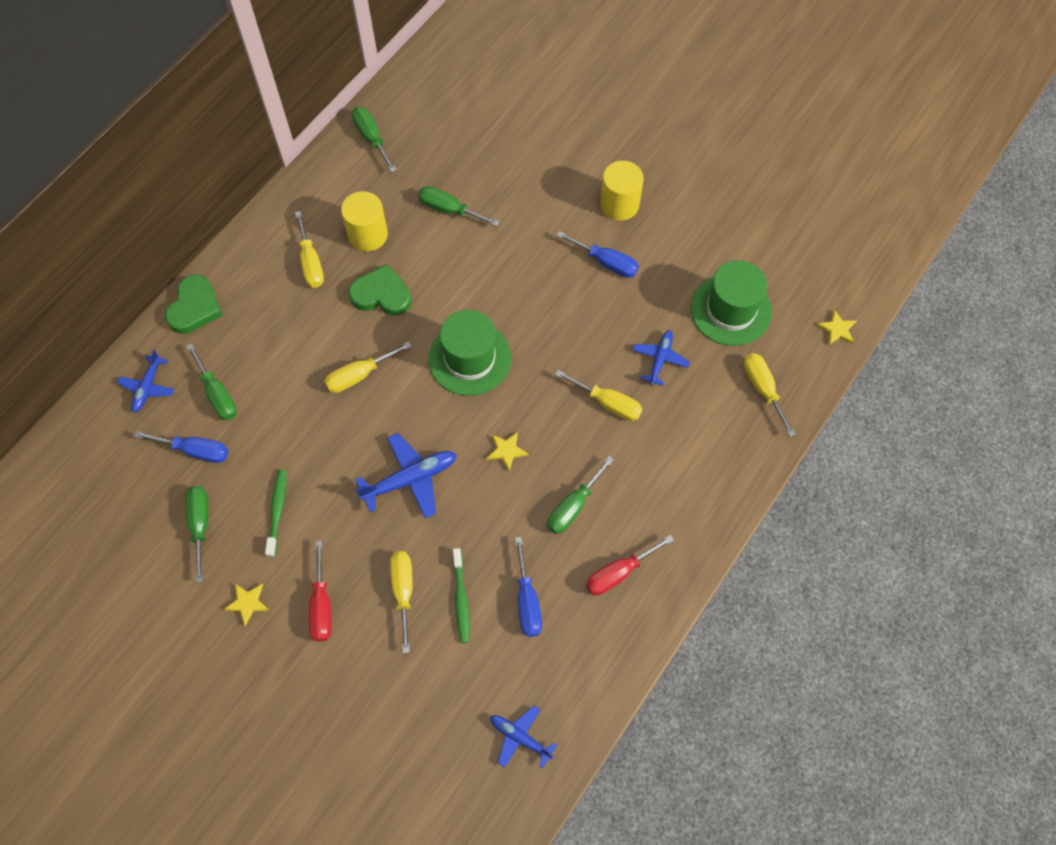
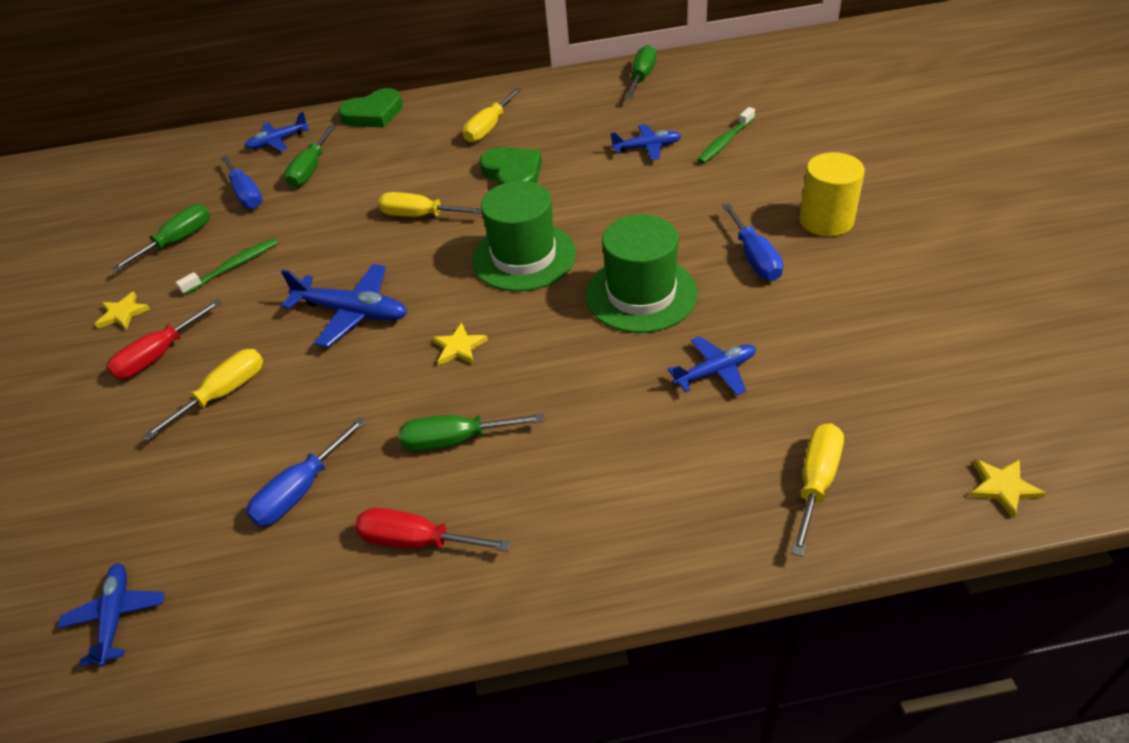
camera: 50 degrees right, 20 degrees down
(368, 235) = (556, 132): yellow cylinder -> none
(449, 210) = (647, 148): green screwdriver -> blue plane
(461, 599) = (254, 439): green toothbrush -> green toothbrush (725, 142)
(608, 403) = (608, 374): yellow screwdriver -> none
(731, 310) = (860, 378): green hat -> green hat (641, 294)

